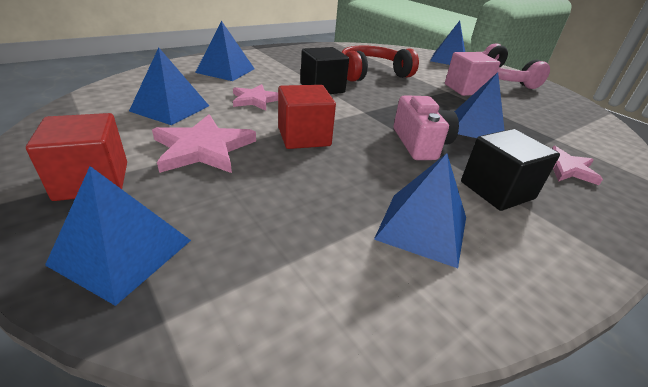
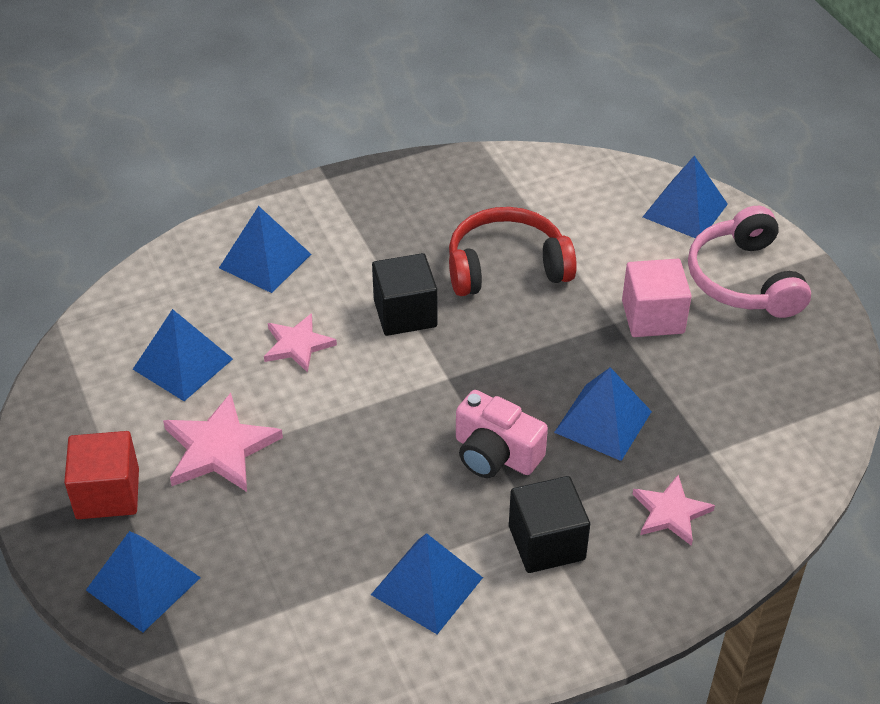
camera: 15 degrees right, 10 degrees up
(304, 137) = (344, 432): red cube -> none
(420, 144) = (495, 454): pink camera -> pink camera turned 120 degrees clockwise

